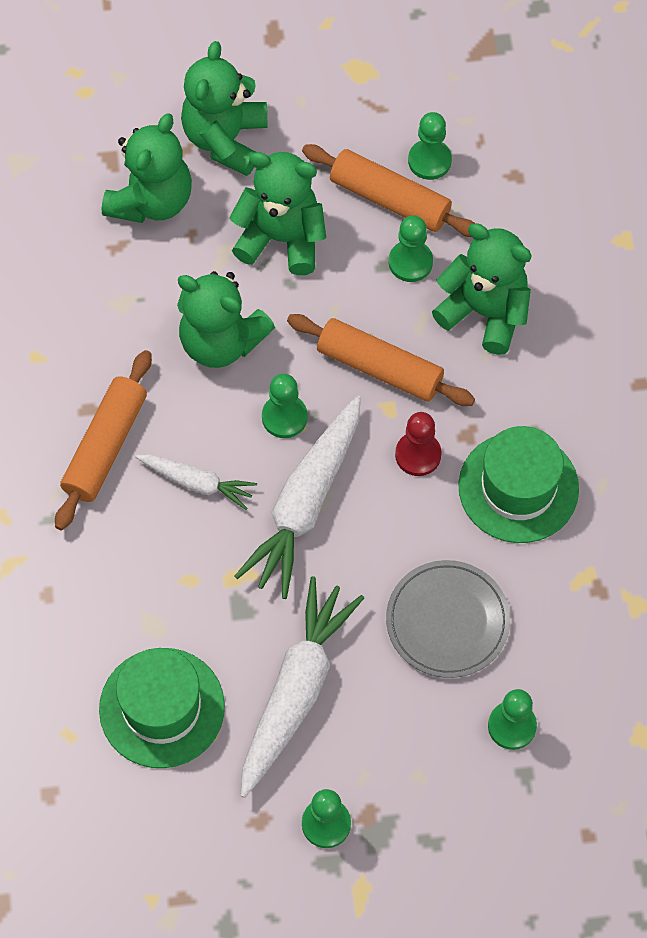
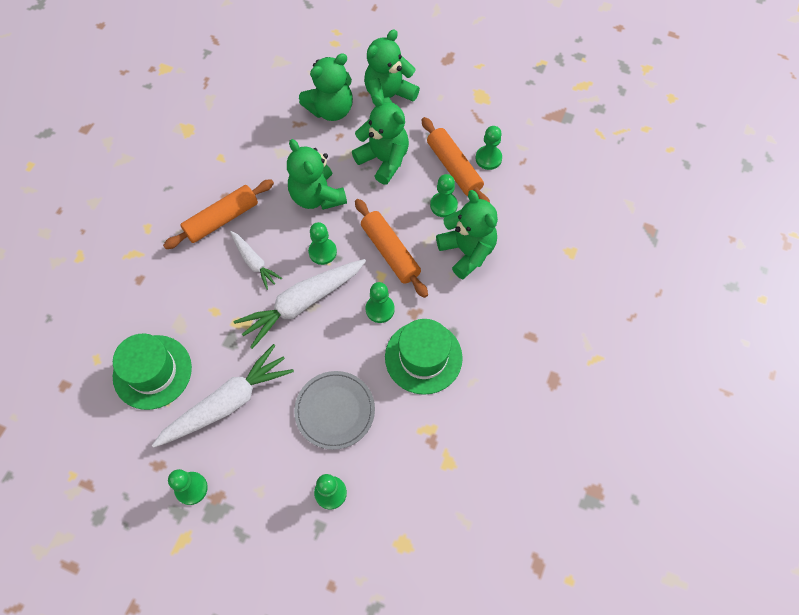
camera: 30 degrees right, 0 degrees up
(418, 455) = (380, 309): red pawn -> green pawn

